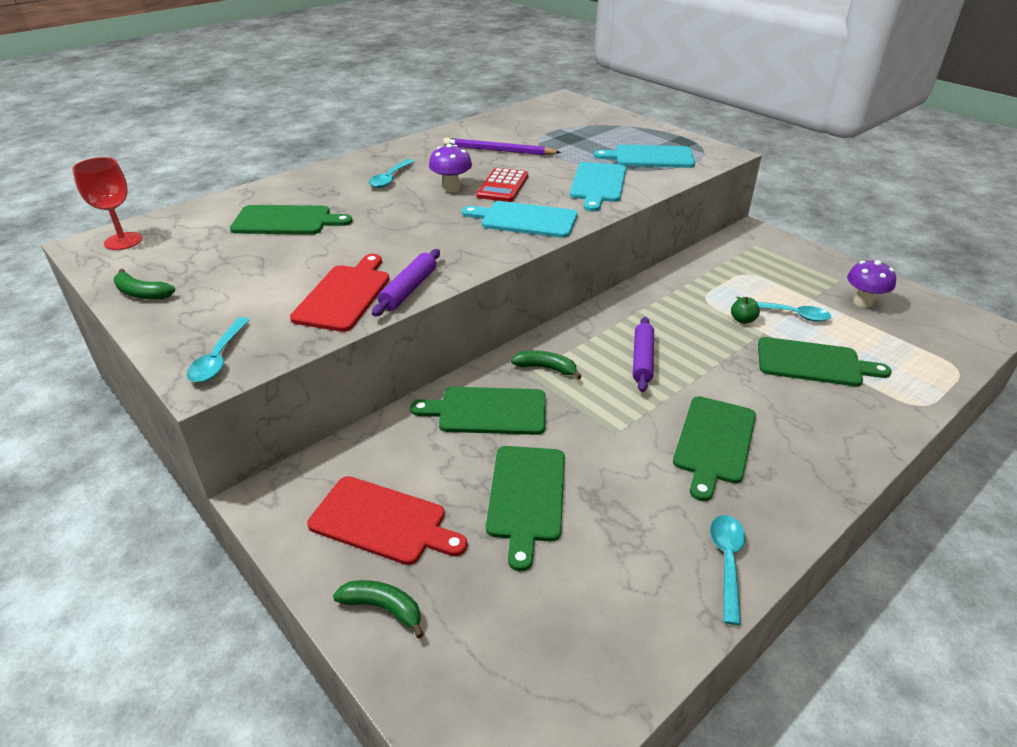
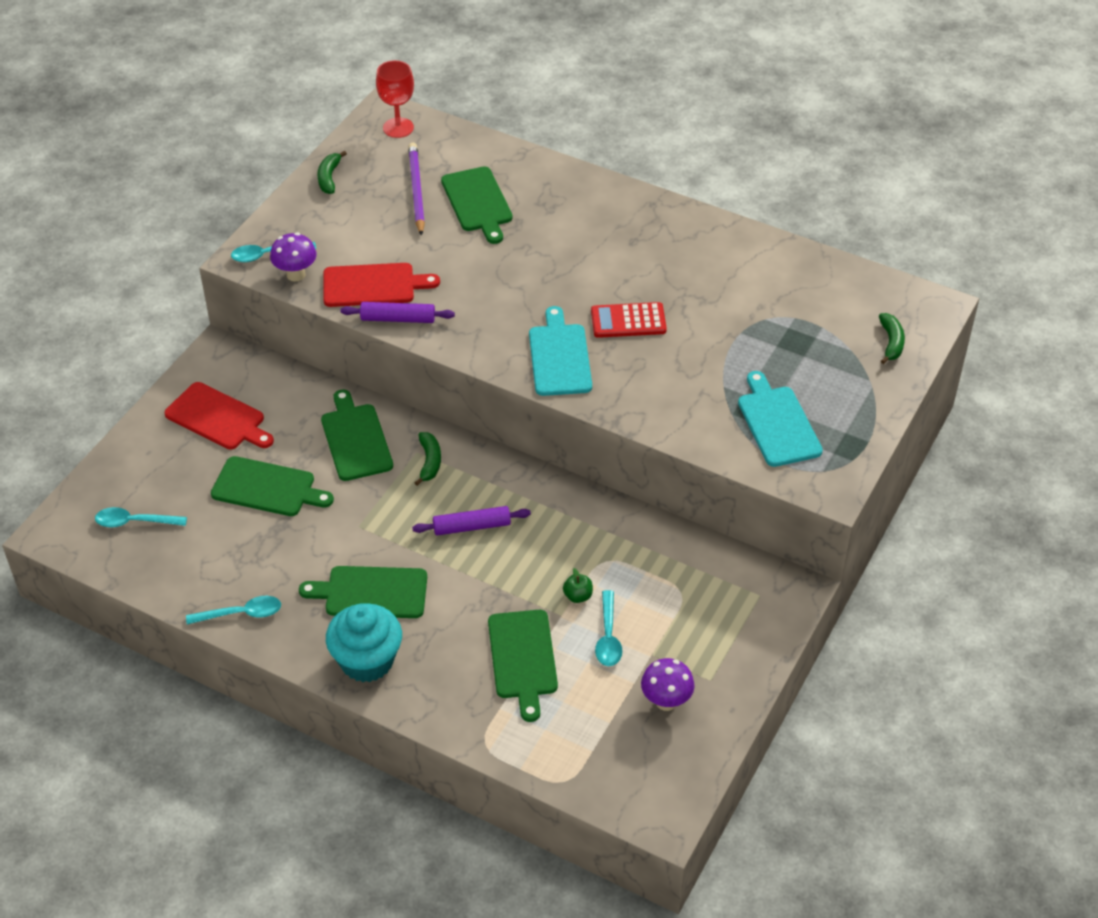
camera: 70 degrees right, 10 degrees up
(382, 522) = (218, 418): red cutting board -> red cutting board turned 60 degrees counterclockwise
(383, 608) = (149, 444): green banana -> green banana (891, 342)
(390, 178) = (600, 235): turquoise spoon -> turquoise spoon (135, 522)
(451, 188) = (602, 285): purple mushroom -> purple mushroom (296, 275)
(498, 151) = (720, 293): purple pencil -> purple pencil (416, 190)
(526, 497) = (267, 488): green cutting board -> green cutting board turned 150 degrees counterclockwise
(597, 184) = (673, 393): turquoise cutting board -> none
(811, 465) = (367, 660): none -> turquoise cupcake

